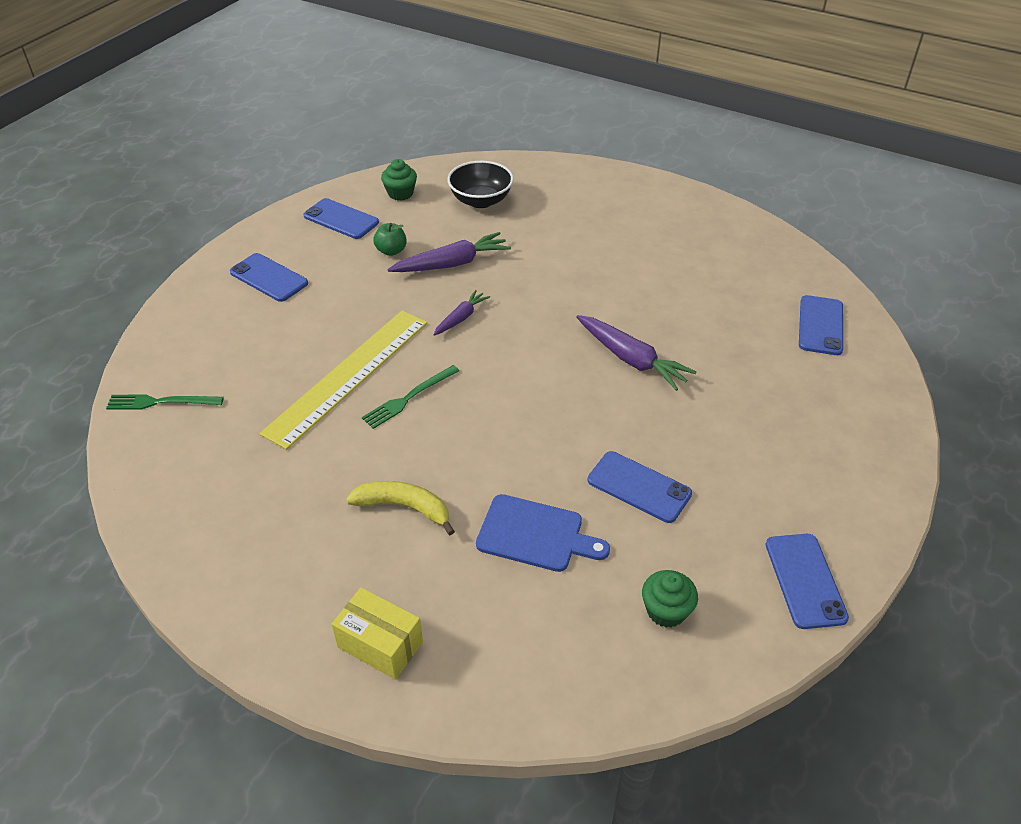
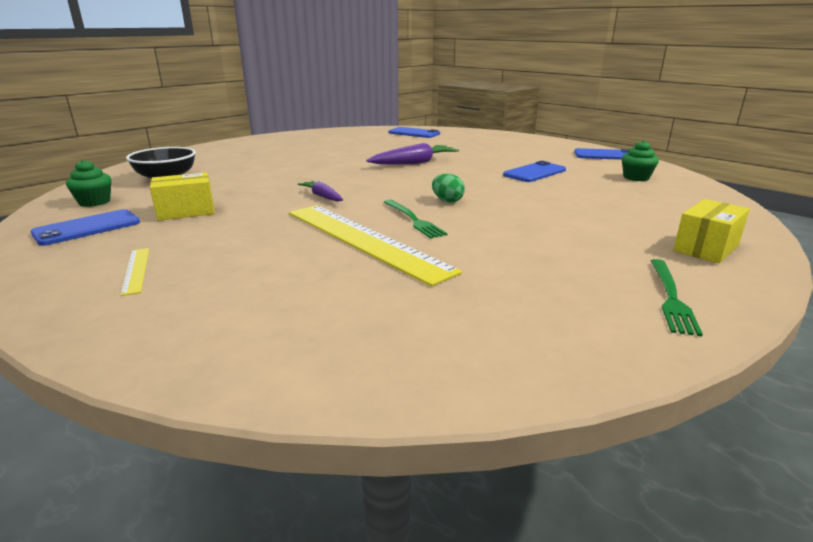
camera: 75 degrees left, 20 degrees down
(161, 402) = (324, 355): green fork -> green fork (670, 297)
(269, 278) = (136, 270): blue phone -> yellow ruler
(391, 251) = (186, 211): green apple -> yellow box
(404, 507) = (550, 230): yellow banana -> none
(452, 264) = (242, 193): purple carrot -> none
(478, 414) = (447, 201): none -> green egg
(535, 534) = (578, 197): blue cutting board -> none

